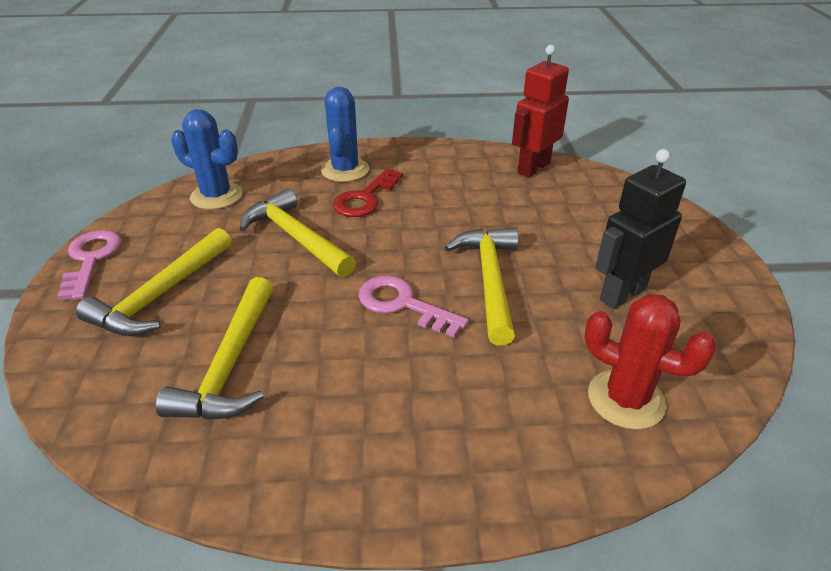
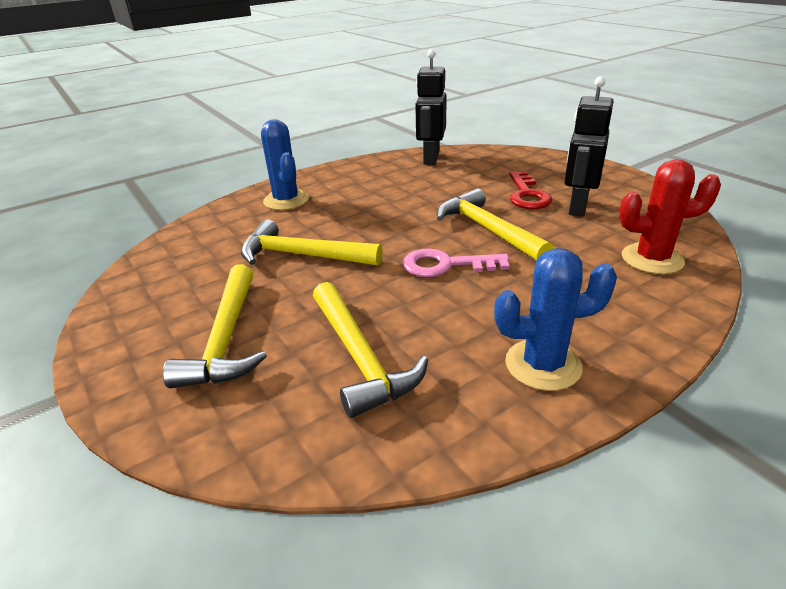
camera: 30 degrees left, 5 degrees down
(91, 259) = (110, 342): pink key -> none
(216, 196) = (186, 252): blue cactus -> blue cactus (543, 365)
(365, 198) = (328, 212): red key -> red key (527, 195)
(533, 168) = (430, 159): red robot -> black robot

